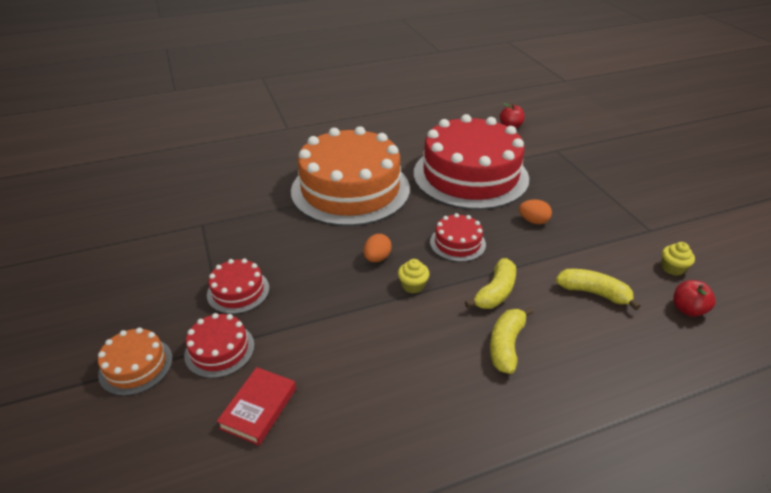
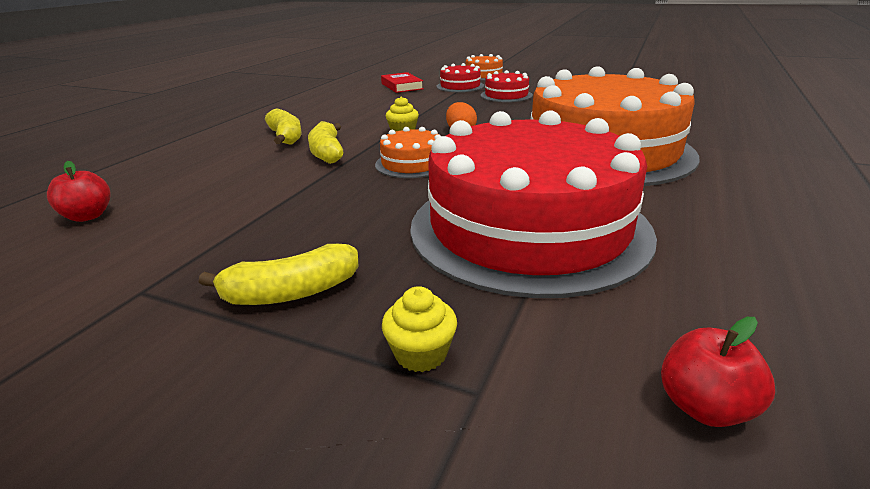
camera: 135 degrees right, 10 degrees down
(457, 243) = (412, 163): red cake -> orange cake
(533, 221) = (354, 216): orange egg -> none
(593, 293) = (220, 187): yellow banana -> yellow banana (291, 292)
(672, 268) = (102, 250): yellow cupcake -> yellow cupcake (421, 354)

